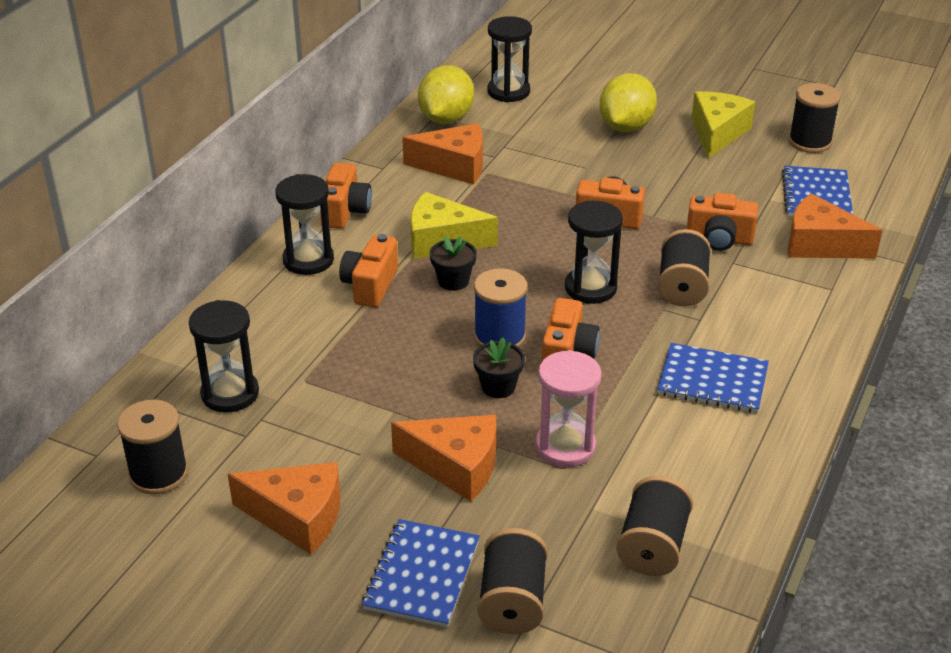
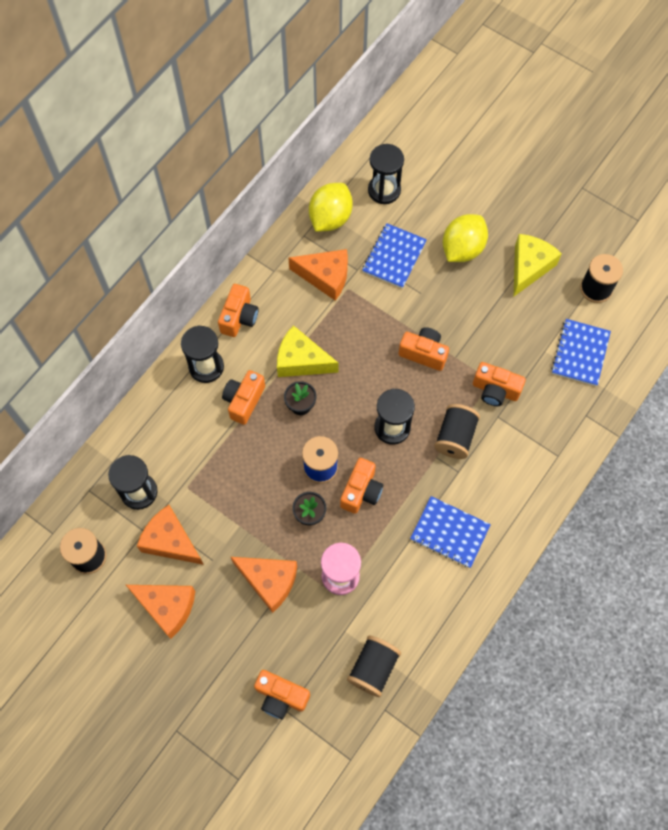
camera: 10 degrees right, 30 degrees up
(422, 575) = (233, 667): blue notebook -> blue notebook (394, 257)
(512, 601) = (281, 696): black spool -> orange camera
(820, 244) = (565, 408): orange cheese -> orange cheese (170, 541)

